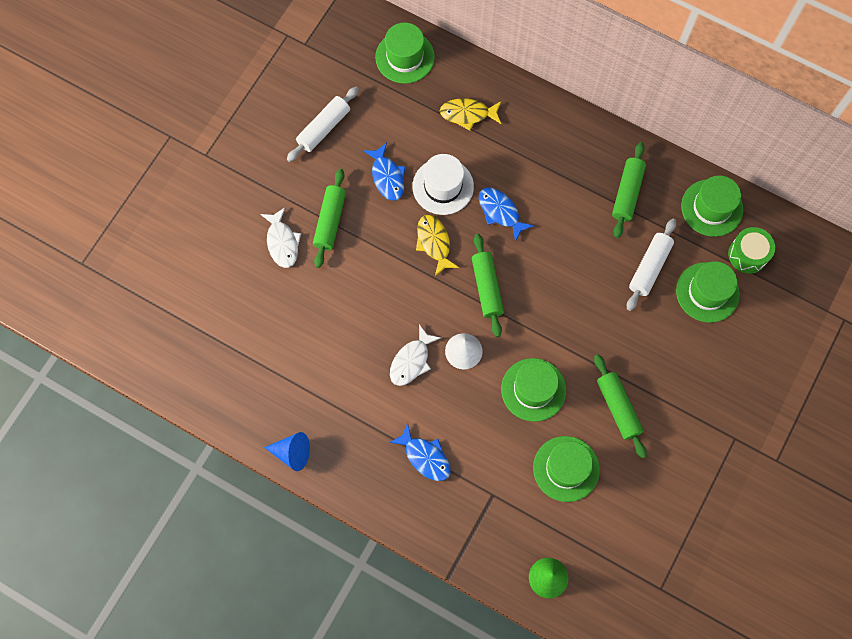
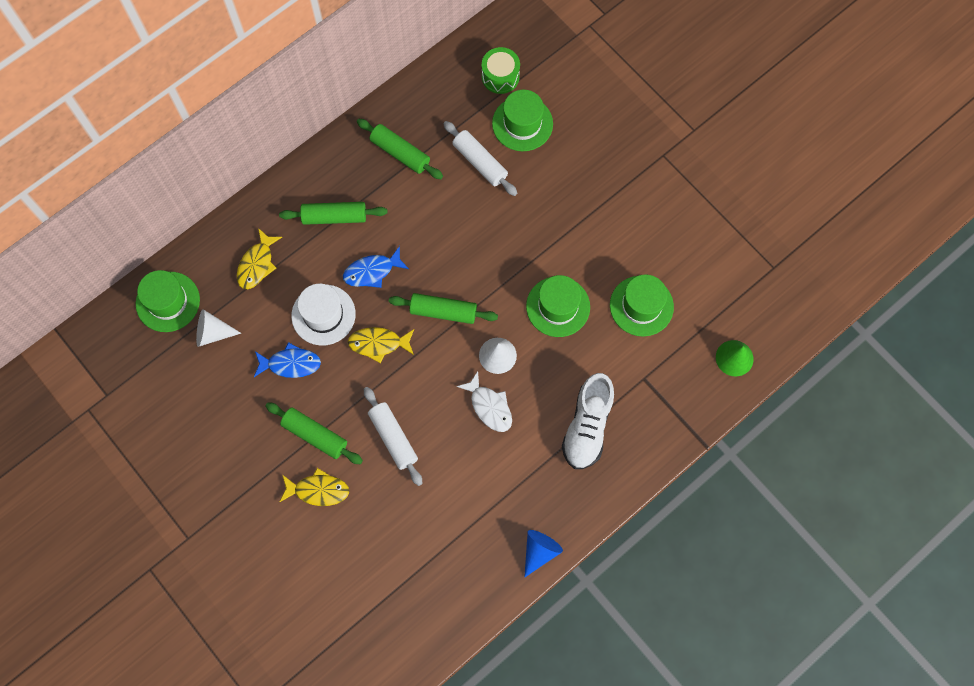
camera: 70 degrees left, 0 degrees up
(282, 242) = (318, 490): white fish -> yellow fish
(323, 128) = (210, 408): white rolling pin -> white rolling pin (393, 438)
(391, 103) = (213, 333): none -> white cone
(425, 457) = (587, 427): blue fish -> white shoe
(618, 408) = (601, 240): green rolling pin -> green rolling pin (334, 217)
(712, 208) = (444, 88): green hat -> none

